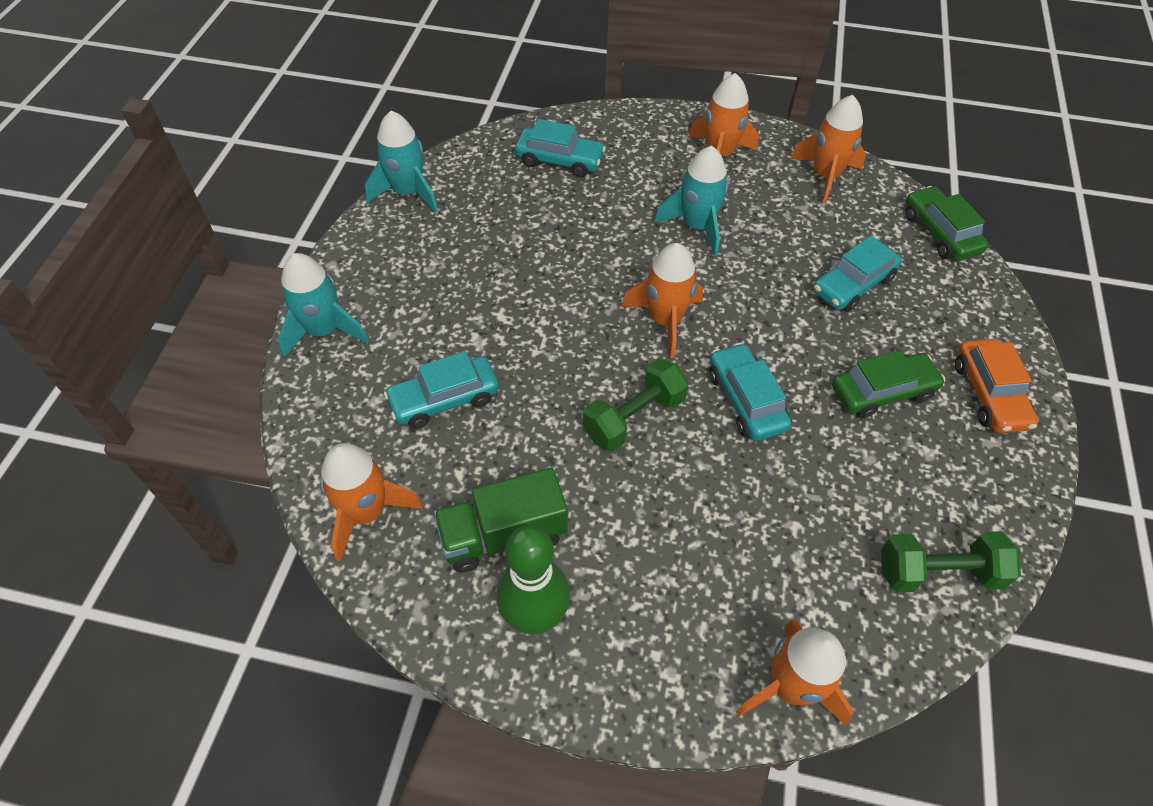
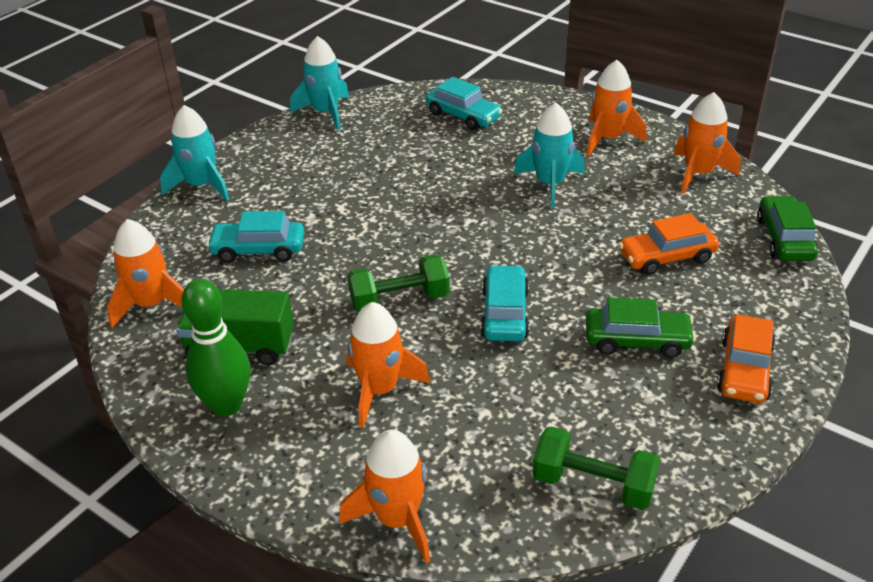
camera: 25 degrees right, 15 degrees down
(665, 321) = (474, 242): orange rocket -> orange rocket (379, 390)
(852, 285) = (666, 257): turquoise car -> orange car

